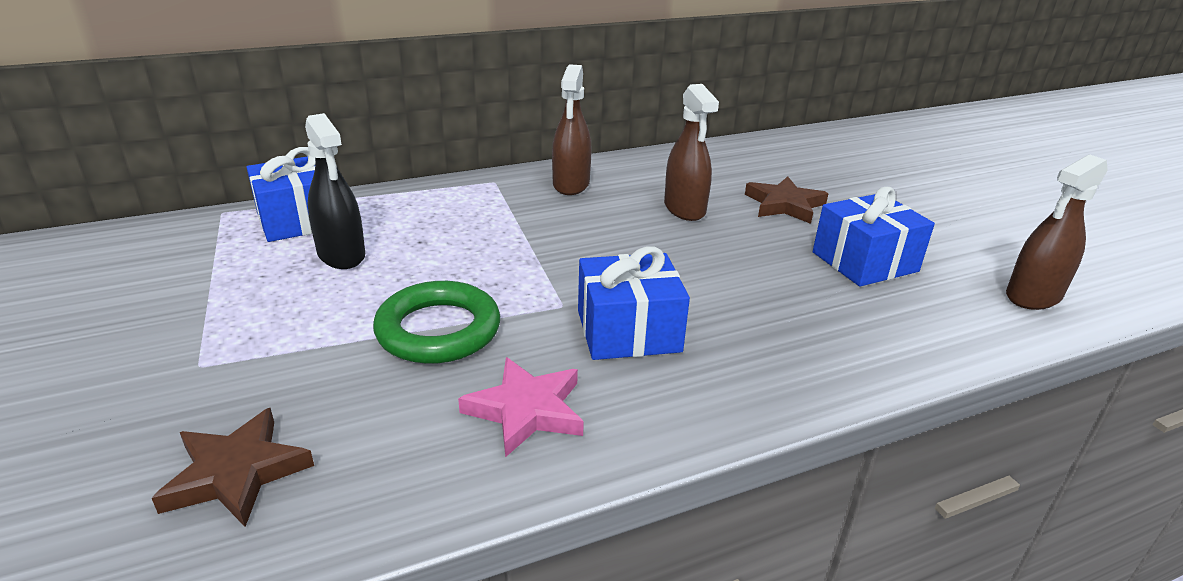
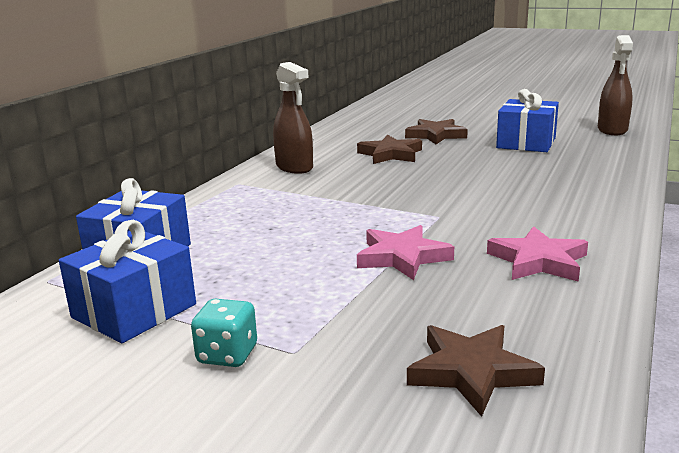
camera: 40 degrees left, 10 degrees down
(169, 339) = (227, 355): none -> turquoise dice
(341, 255) = (231, 257): black spray bottle -> none
(438, 330) = (402, 257): green ring -> pink star
(628, 331) = (498, 210): blue gift -> blue gift (134, 311)
(684, 209) = (390, 154): brown spray bottle -> brown star

